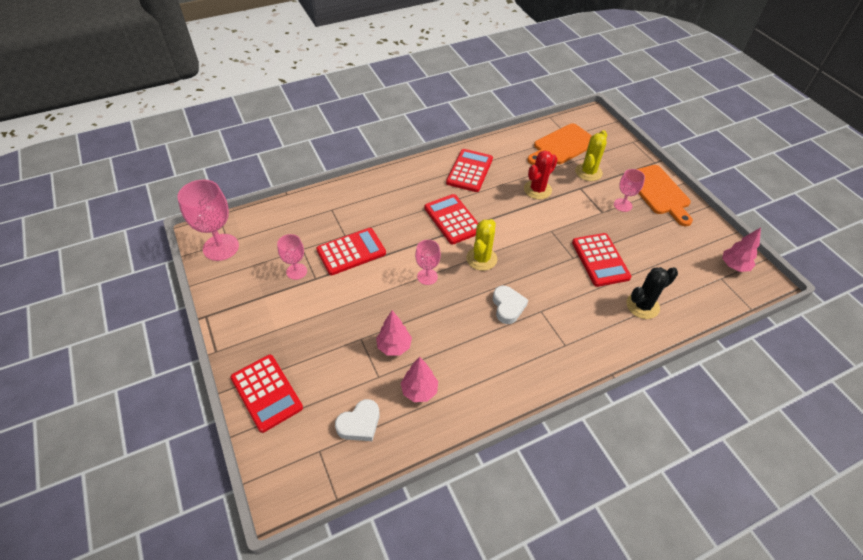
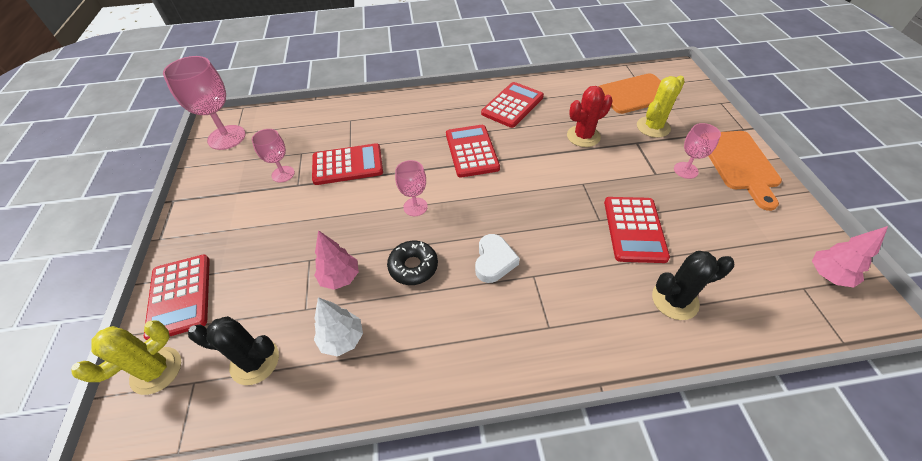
camera: 20 degrees right, 0 degrees up
(359, 423) = (255, 361): white heart -> black cactus
(419, 391) = (342, 339): pink tree -> white tree
(448, 325) = (413, 266): none -> black donut
(481, 259) = (486, 199): yellow cactus -> yellow cactus (156, 370)

